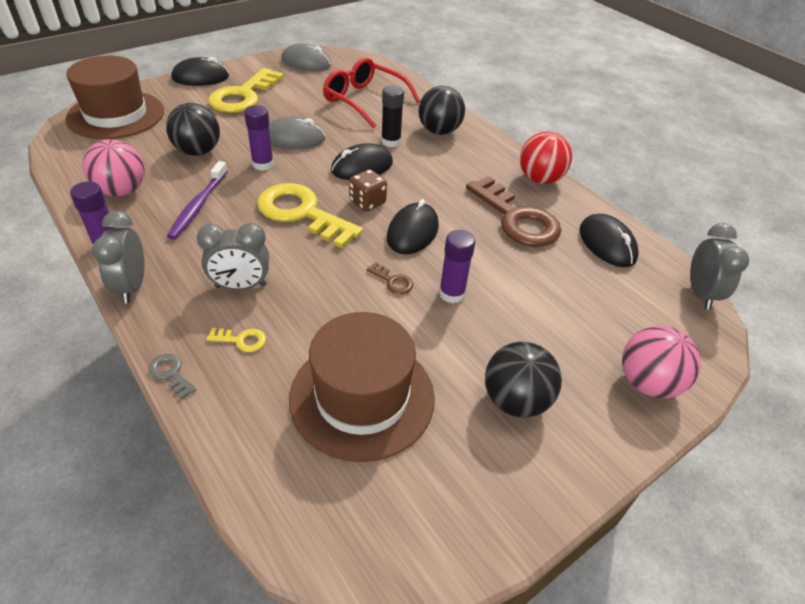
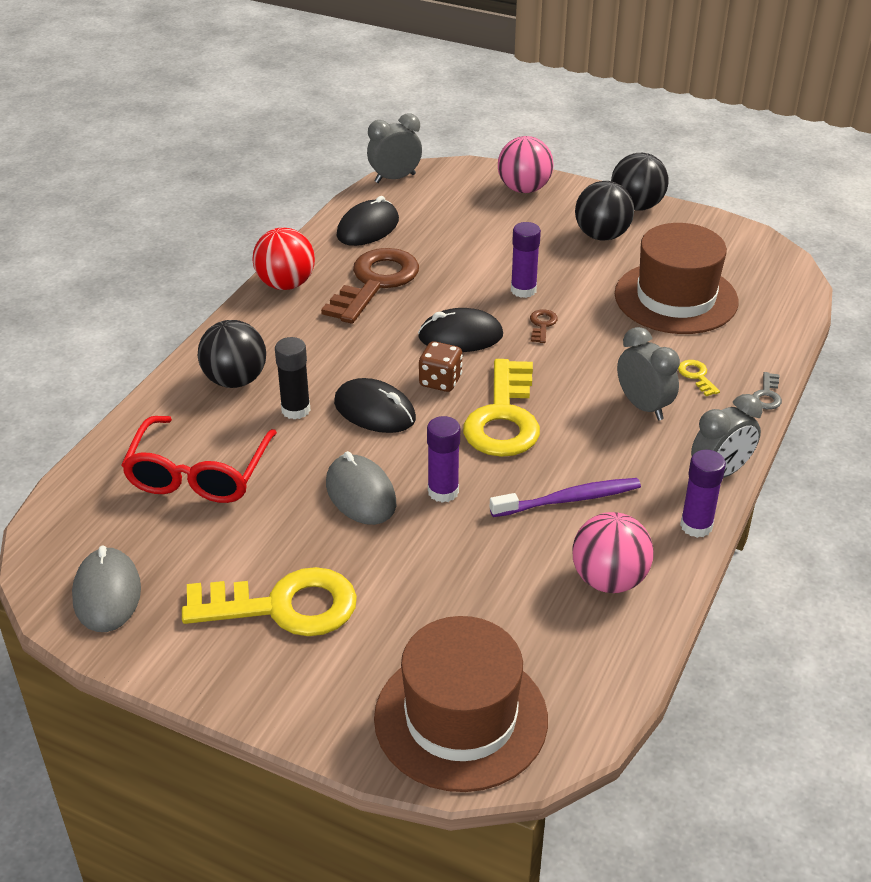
camera: 115 degrees left, 5 degrees down
(198, 151) = (470, 565): black ball -> black ball (636, 206)
(200, 77) = (260, 697): black mouse -> none

